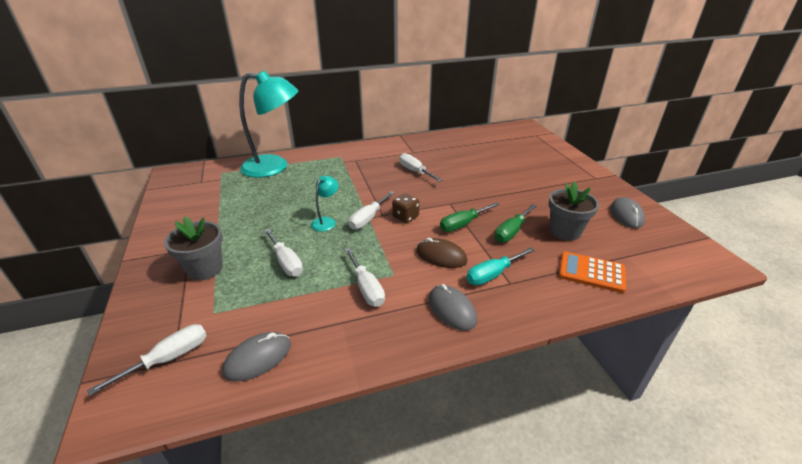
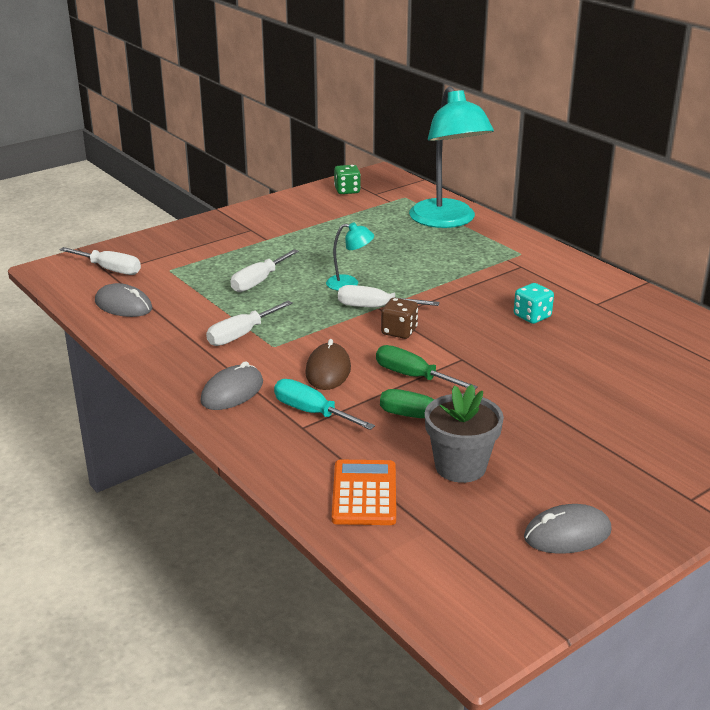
camera: 70 degrees right, 5 degrees down
(180, 191) = (347, 191): none -> green dice
(205, 269) = (225, 246): grey flower pot -> none
(415, 171) = (532, 316): white screwdriver -> turquoise dice

